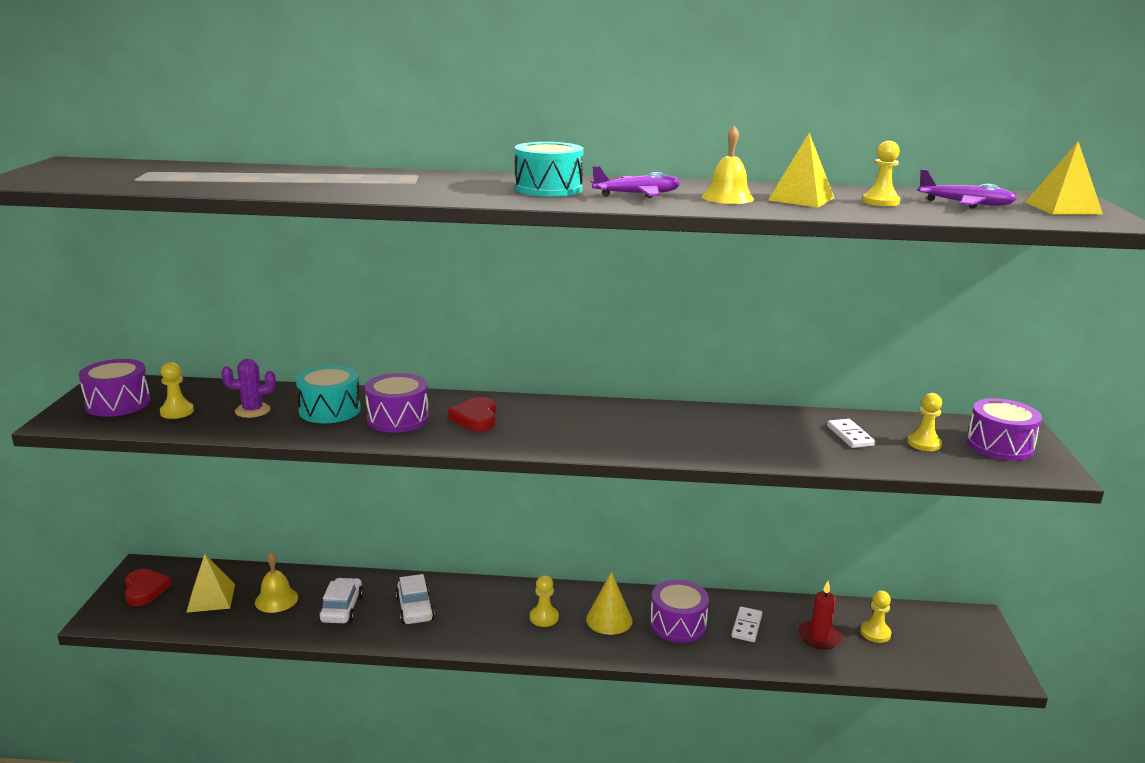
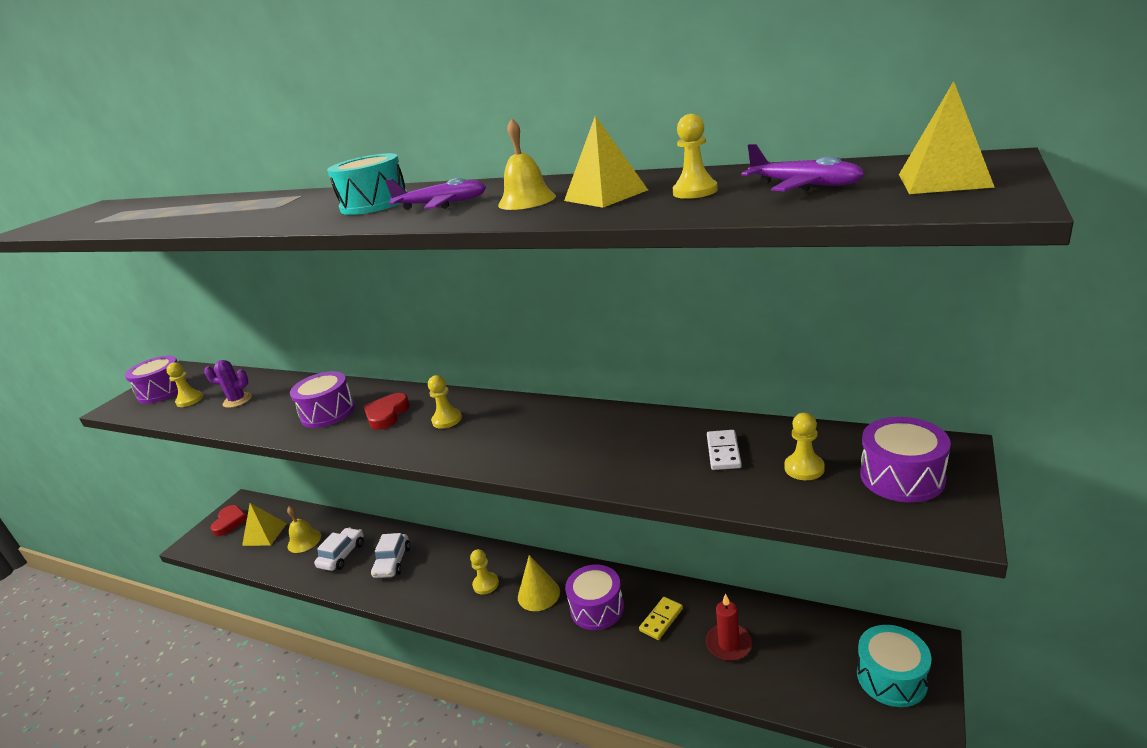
camera: 25 degrees right, 5 degrees up
(330, 410) = (289, 401): turquoise drum -> turquoise drum (891, 678)
(747, 626) = (661, 620): white domino -> yellow domino
(875, 633) = (793, 648): yellow pawn -> yellow pawn (447, 420)

